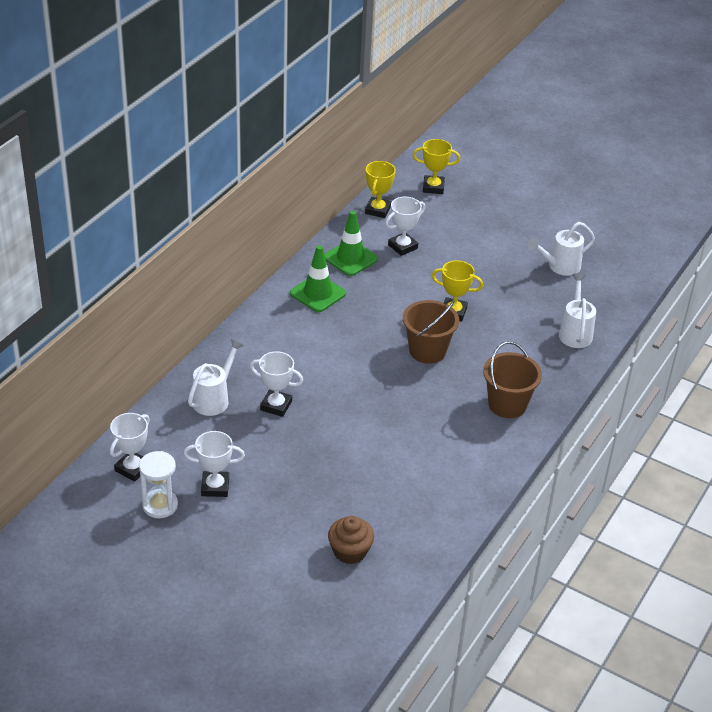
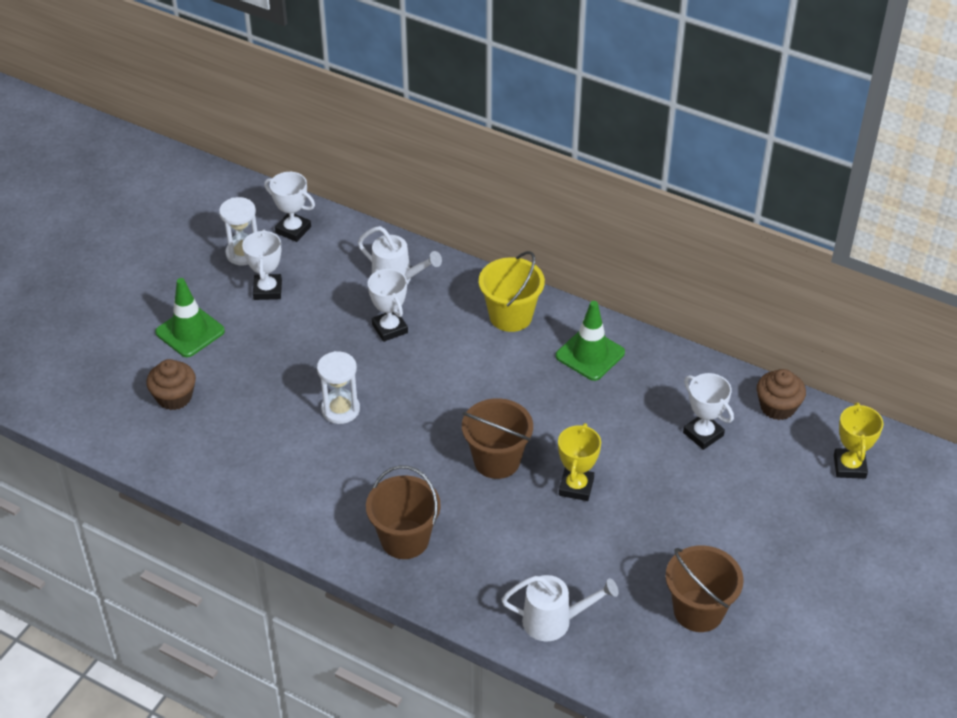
camera: 90 degrees right, 5 degrees up
(269, 333) = (510, 316): none -> yellow bucket
(276, 405) = (390, 328): white trophy -> white trophy turned 45 degrees counterclockwise
(350, 258) = (666, 382): green traffic cone -> green traffic cone (190, 332)
(370, 439) = (340, 409): none -> white hourglass
(377, 210) = (777, 407): yellow trophy -> brown cupcake
(559, 266) = (698, 611): white watering can -> brown bucket

